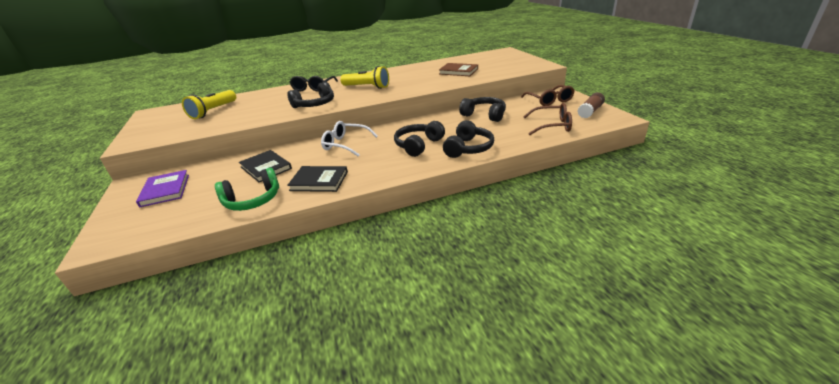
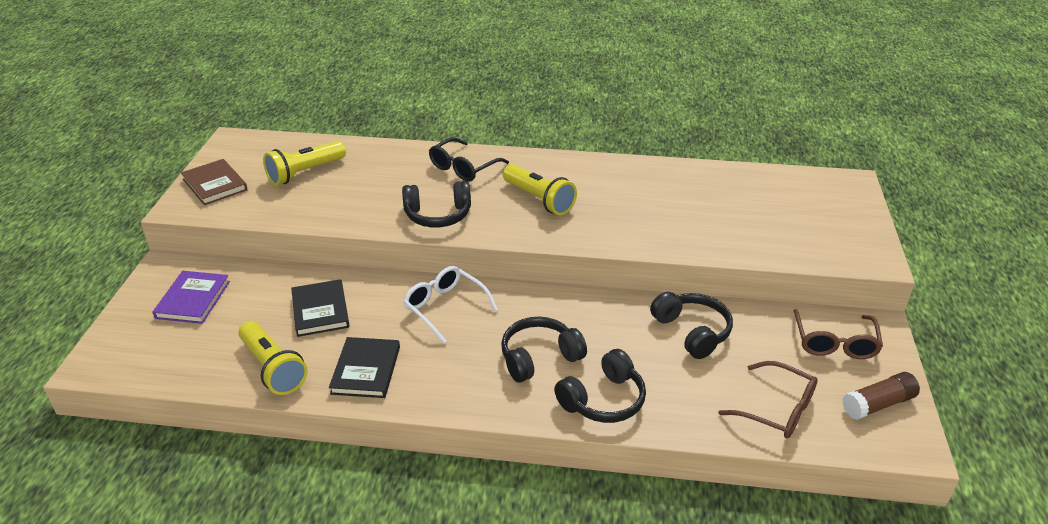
camera: 25 degrees right, 5 degrees up
(253, 200) = (273, 368): green headphones -> yellow flashlight
(319, 181) = (366, 370): black book -> black book turned 60 degrees clockwise
(458, 71) = (712, 215): brown book -> brown book (215, 184)

